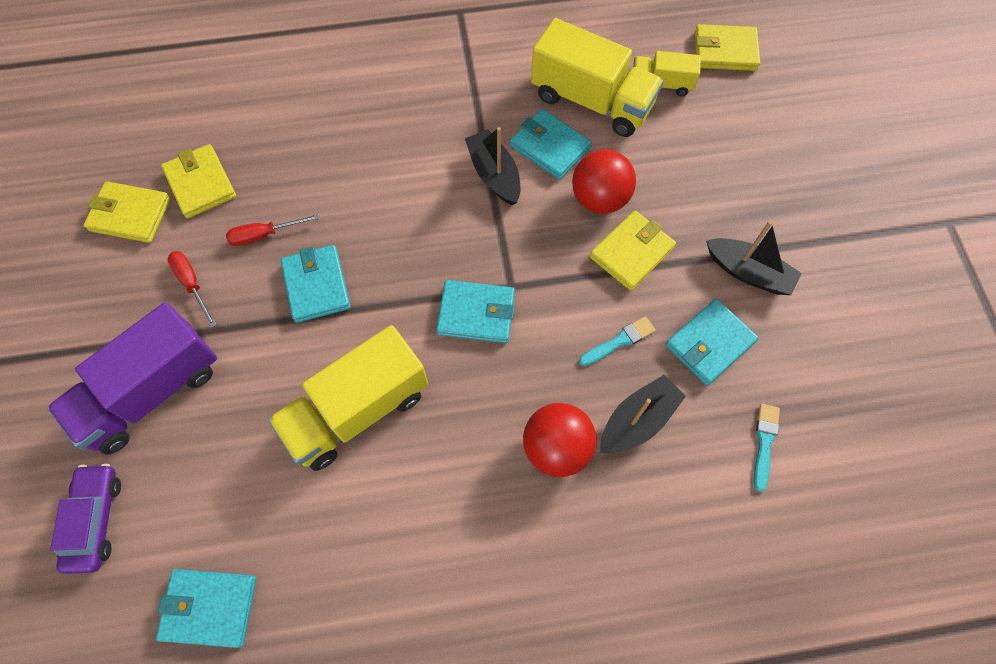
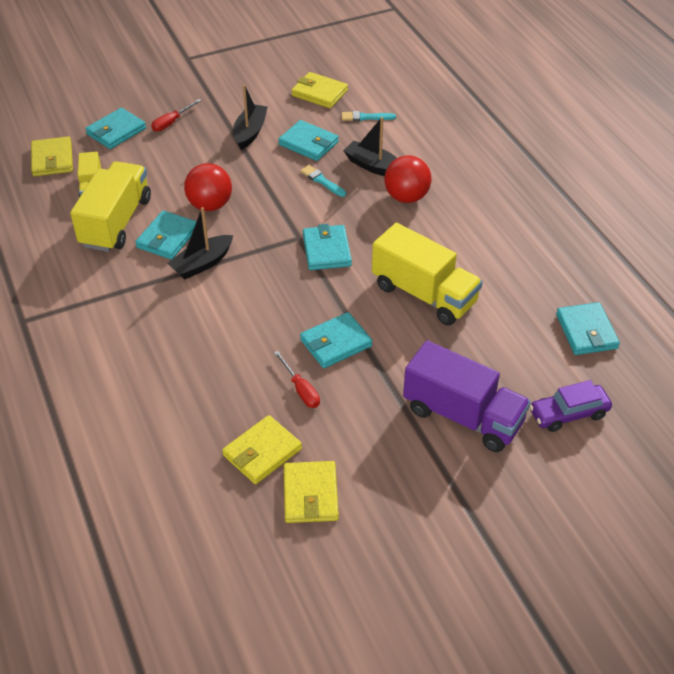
camera: 105 degrees left, 20 degrees down
(192, 284) = (363, 423): red screwdriver -> red screwdriver (171, 122)
(631, 252) = (251, 184): yellow wallet -> yellow wallet (319, 93)
(774, 119) = (116, 131): none -> turquoise wallet

